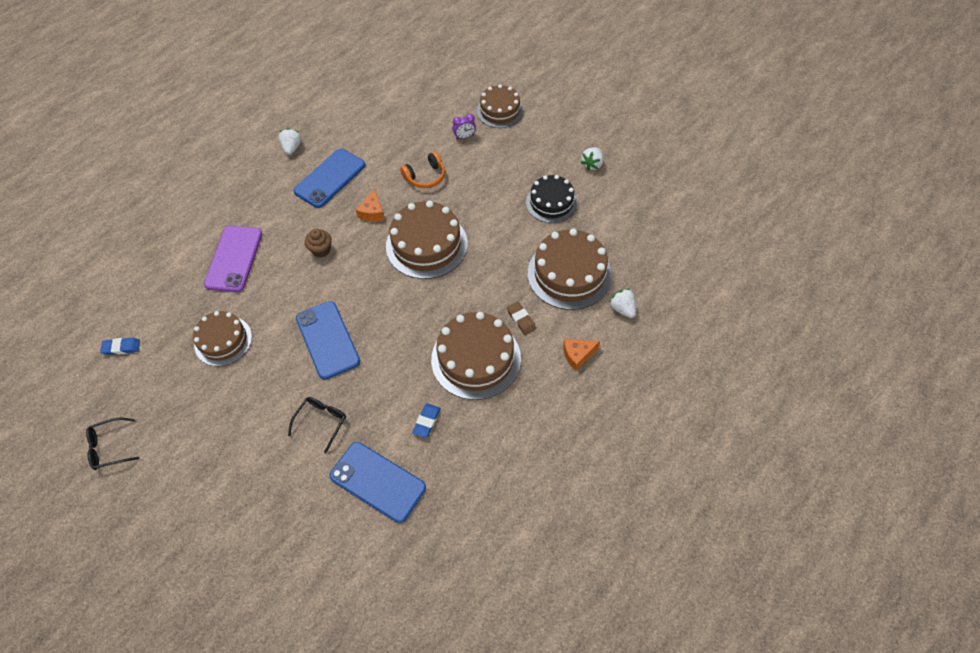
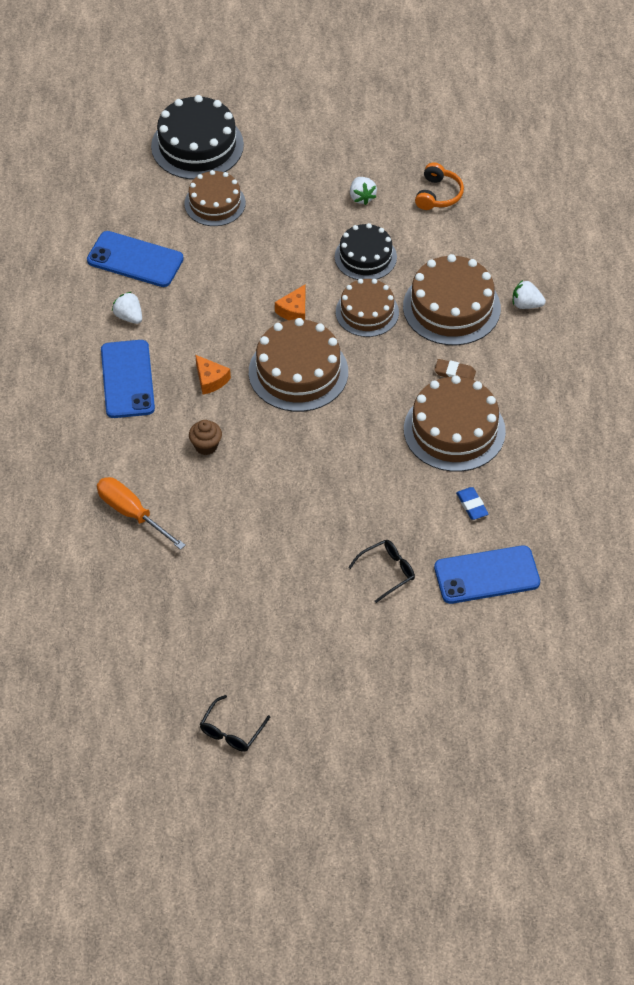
camera: 45 degrees left, 5 degrees down
(121, 347) = (129, 659): blue eraser -> none
(223, 341) = (217, 582): brown cake -> brown cake (367, 312)
(234, 259) = (131, 513): purple phone -> orange screwdriver
(292, 148) = (48, 379): white strawberry -> white strawberry (129, 316)
(321, 422) = (387, 572): black glasses -> black glasses turned 75 degrees clockwise
(327, 340) = (310, 510): blue phone -> blue phone (135, 260)
(425, 177) = (220, 313): orange headphones -> orange headphones (438, 194)
(464, 137) = (211, 251): purple clock -> none
(529, 72) = (197, 145): none -> black cake
(577, 355) = (531, 366): orange cheese -> orange cheese (294, 310)

